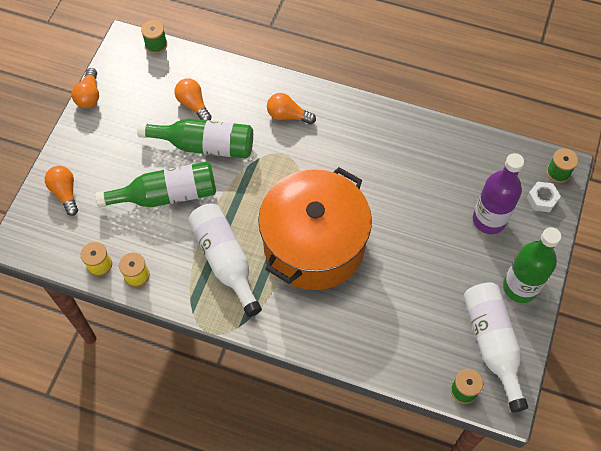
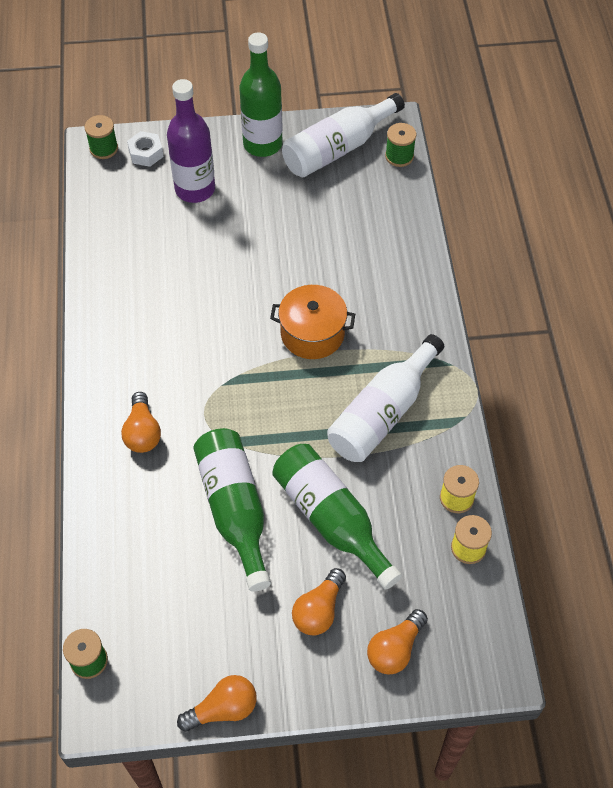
camera: 115 degrees left, 5 degrees down
(193, 104) = (175, 555): orange light bulb -> orange light bulb (319, 610)
(314, 244) = (312, 333): orange pot -> orange pot, size x0.50

